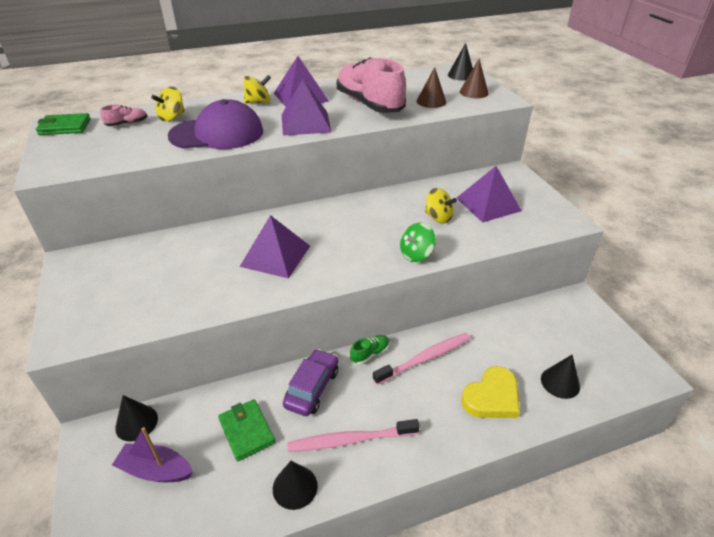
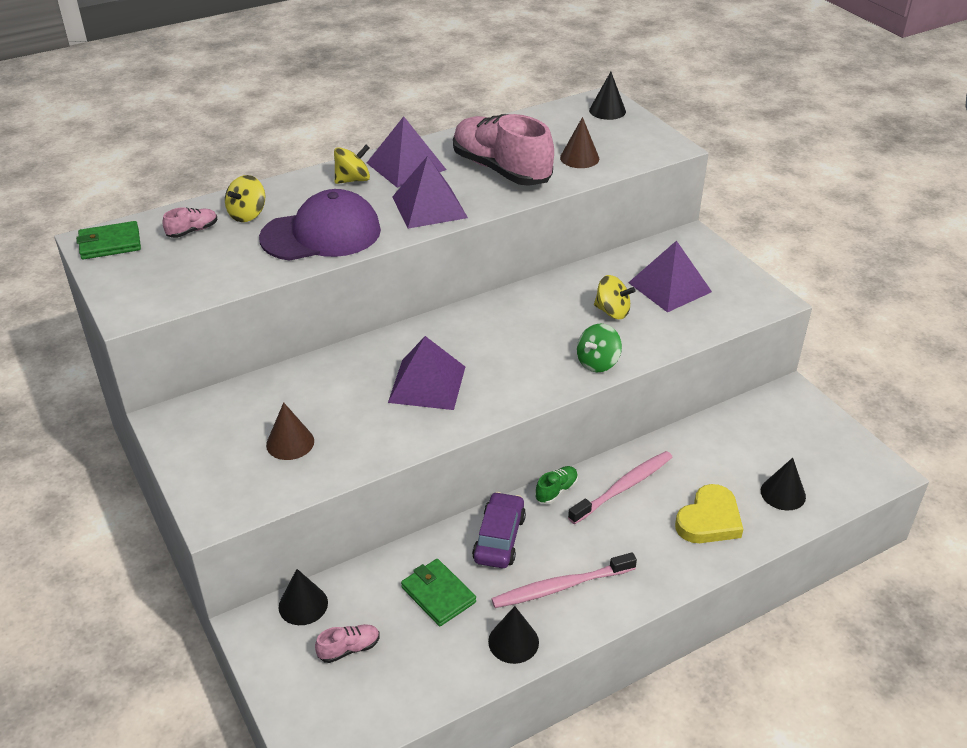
camera: 10 degrees left, 0 degrees up
(156, 470) = (349, 649): purple boat -> pink shoe
(474, 92) = (630, 138): brown cone -> brown cone (290, 443)

